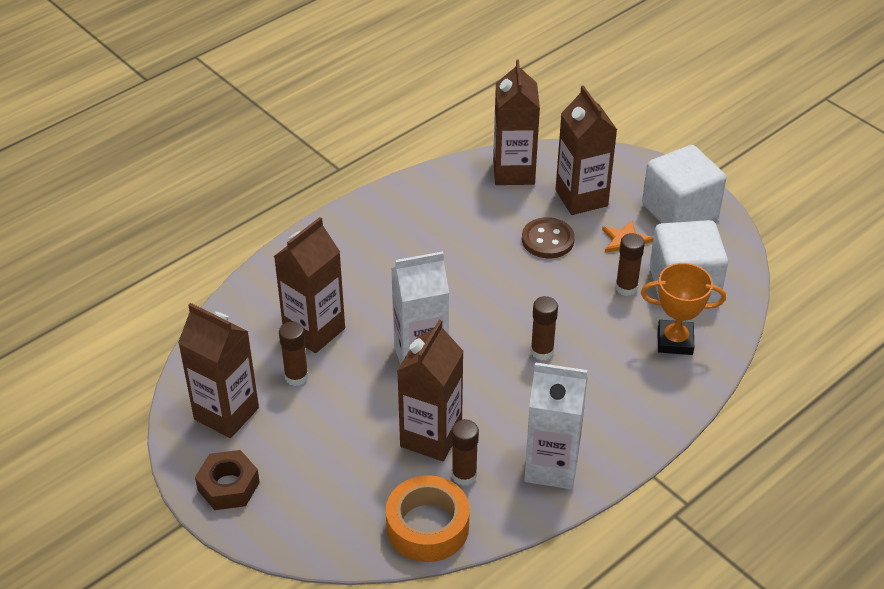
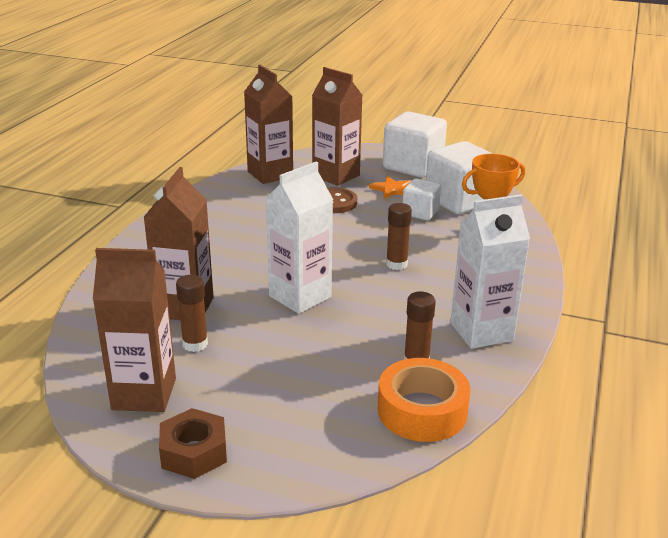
camera: 30 degrees left, 15 degrees down
(431, 437) = (361, 346): brown carton -> none
(626, 288) = (420, 212): brown glue stick -> white cube

